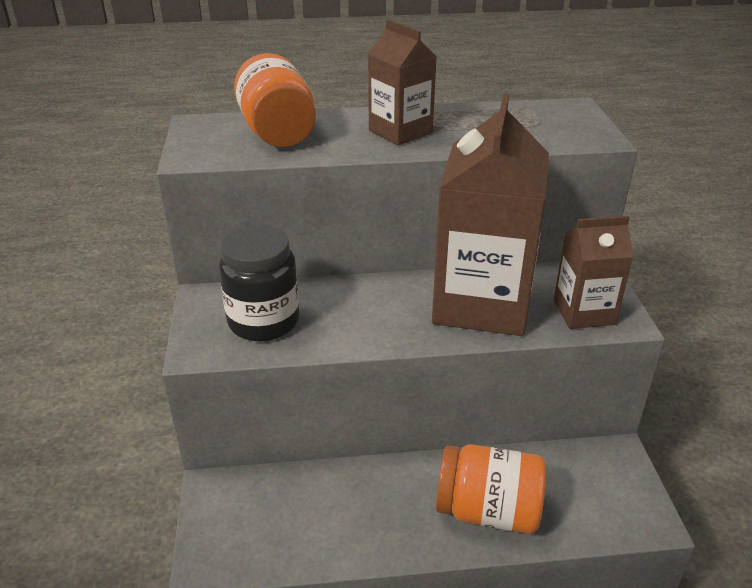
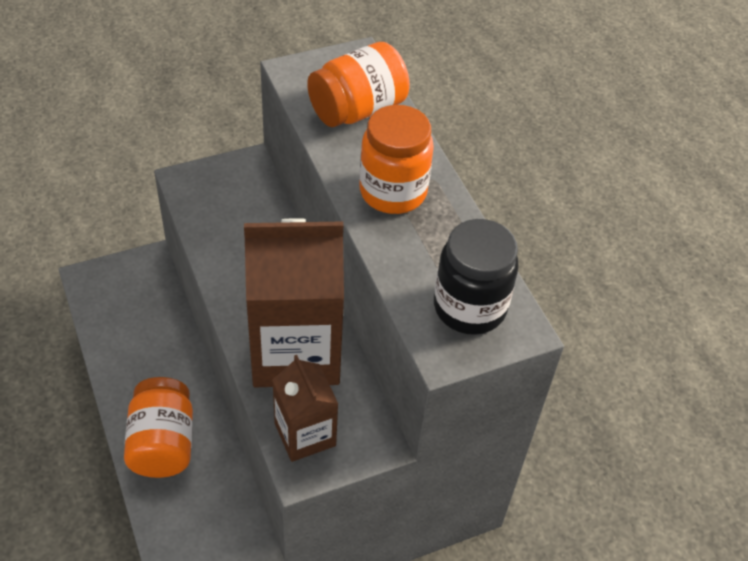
camera: 70 degrees right, 15 degrees up
(263, 321) = (227, 207): black jar -> black jar (469, 307)
(400, 132) = (393, 192): brown carton -> orange jar

